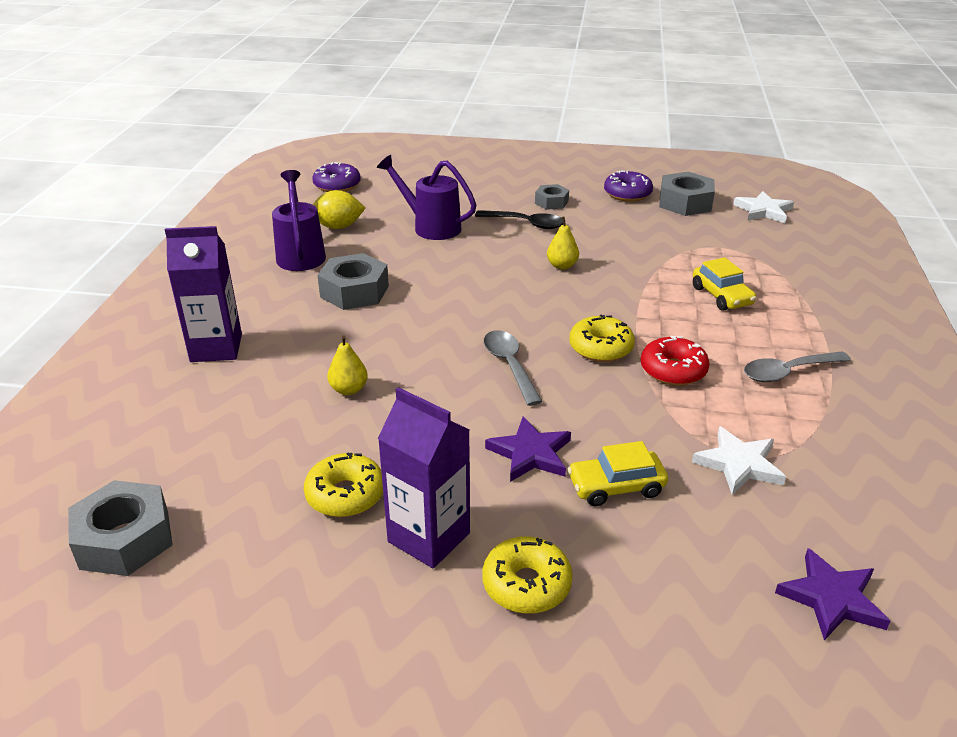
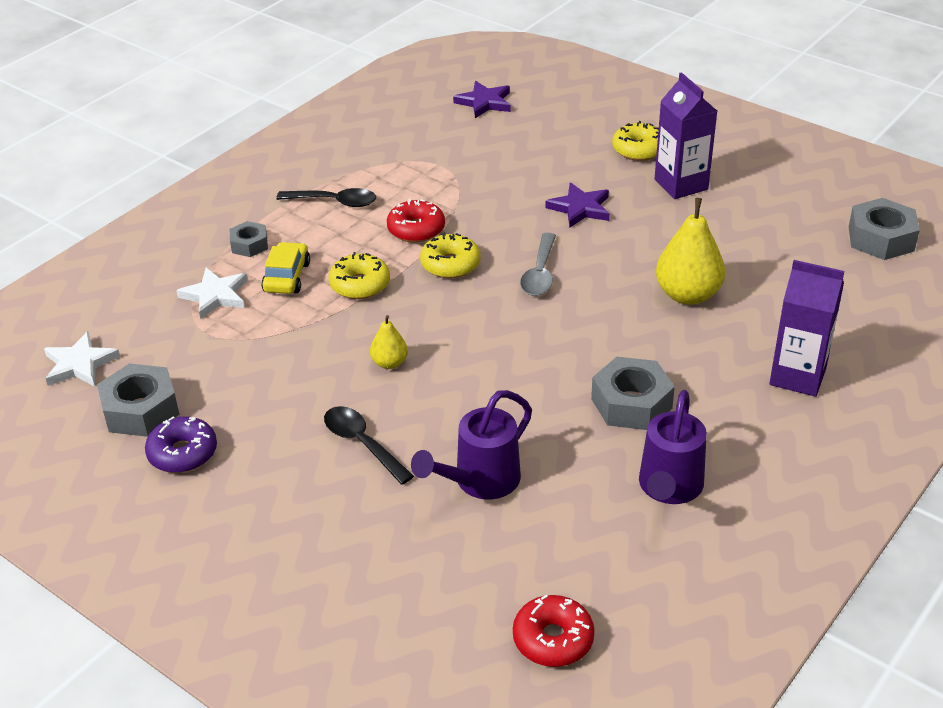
camera: 150 degrees left, 5 degrees up
(337, 185) = (553, 639): purple donut -> red donut
(338, 227) = (598, 528): yellow lemon -> none
(345, 495) = (723, 221): yellow donut -> yellow donut (360, 285)
(349, 389) = (687, 295): yellow pear -> yellow pear, size x1.90
(431, 227) = (480, 481): purple watering can -> purple watering can turned 75 degrees clockwise
(551, 202) = (291, 473): grey nut -> grey nut (249, 245)
(616, 487) = (542, 175): yellow car -> none
(739, 464) = (451, 163): white star -> white star (215, 295)
(788, 372) = (334, 202): grey spoon -> black spoon

